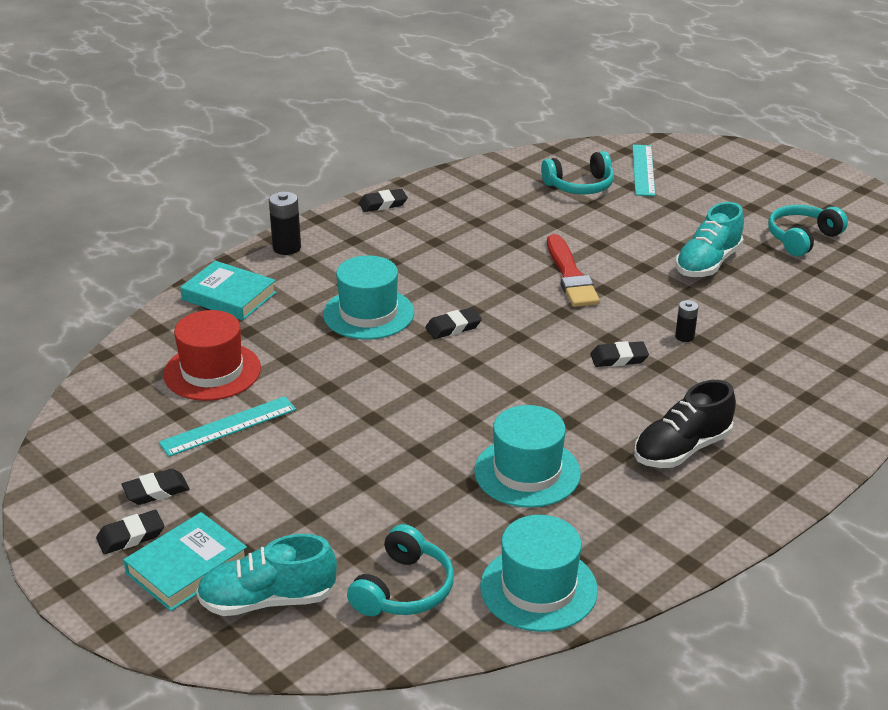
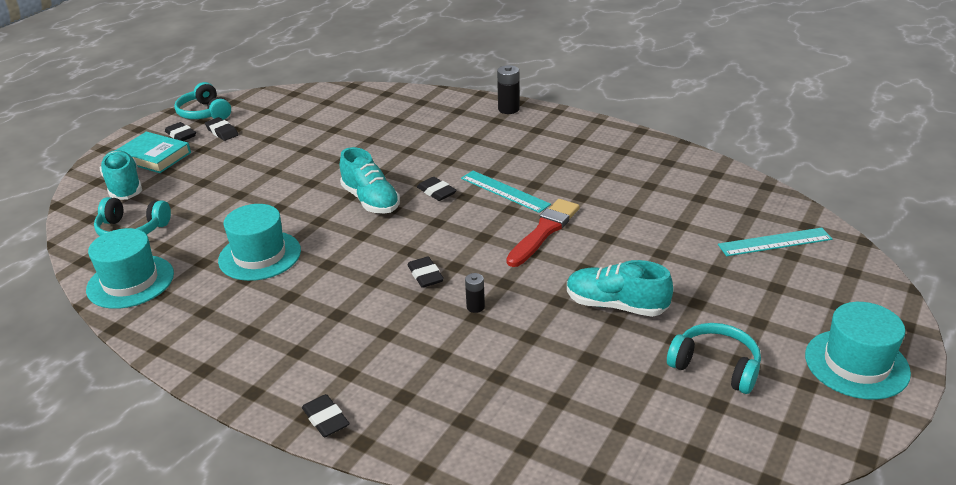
camera: 75 degrees right, 0 degrees up
(212, 371) = (346, 119): red hat -> none
(228, 426) = (289, 138): turquoise ruler -> turquoise ruler (505, 191)
(229, 296) = (435, 105): turquoise book -> none
(368, 313) = (438, 156): turquoise hat -> turquoise hat (856, 364)
(383, 204) = (598, 130): black eraser -> black eraser (325, 419)
(445, 375) = (371, 200): none -> turquoise shoe
(570, 275) = (544, 231): red brush -> red brush turned 150 degrees clockwise
(580, 186) = (708, 211): turquoise headphones -> turquoise headphones (204, 113)
(682, 449) = (303, 326): black shoe -> none

